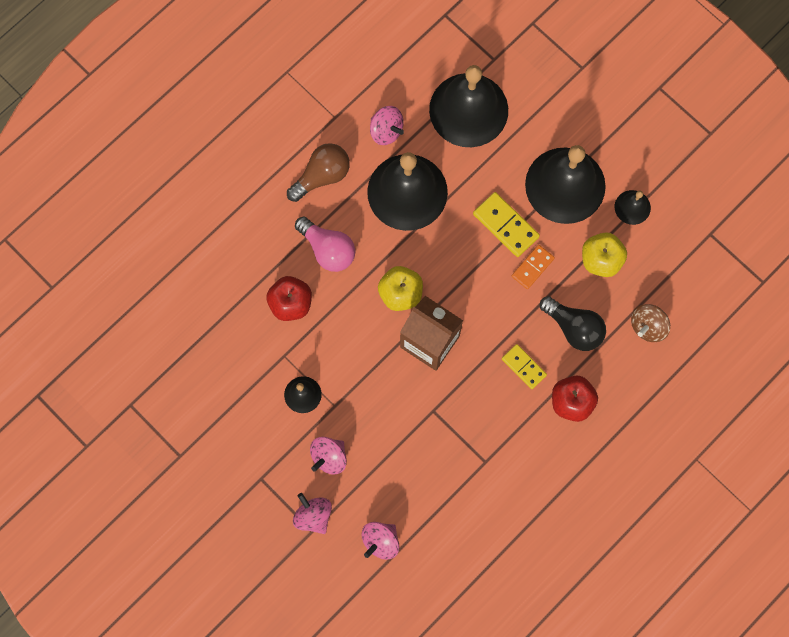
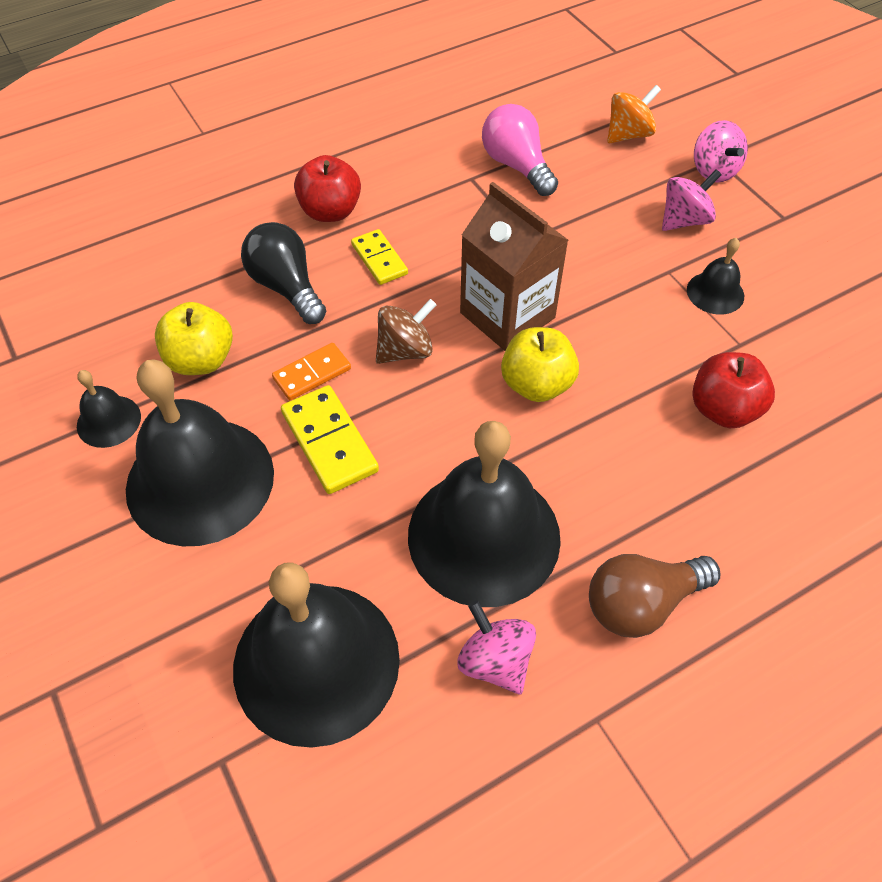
camera: 165 degrees left, 20 degrees down
(328, 249) = (648, 474): pink light bulb -> pink light bulb (517, 166)
(380, 541) = (628, 134): pink spinning top -> orange spinning top
(647, 326) = (181, 267): brown spinning top -> brown spinning top (405, 350)

